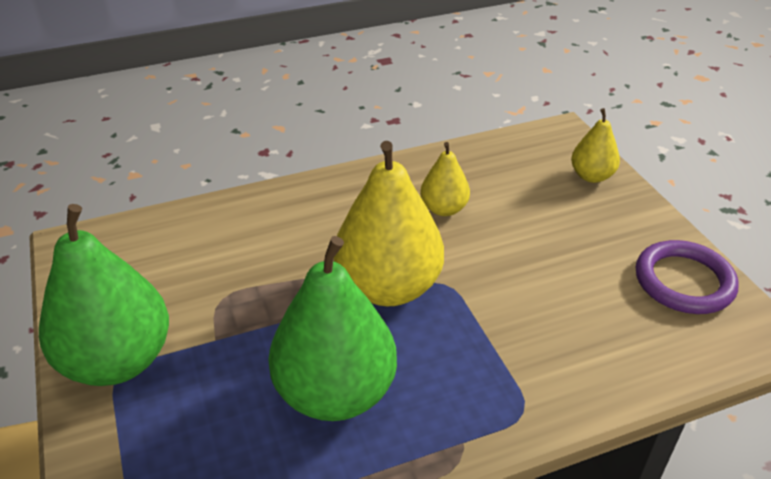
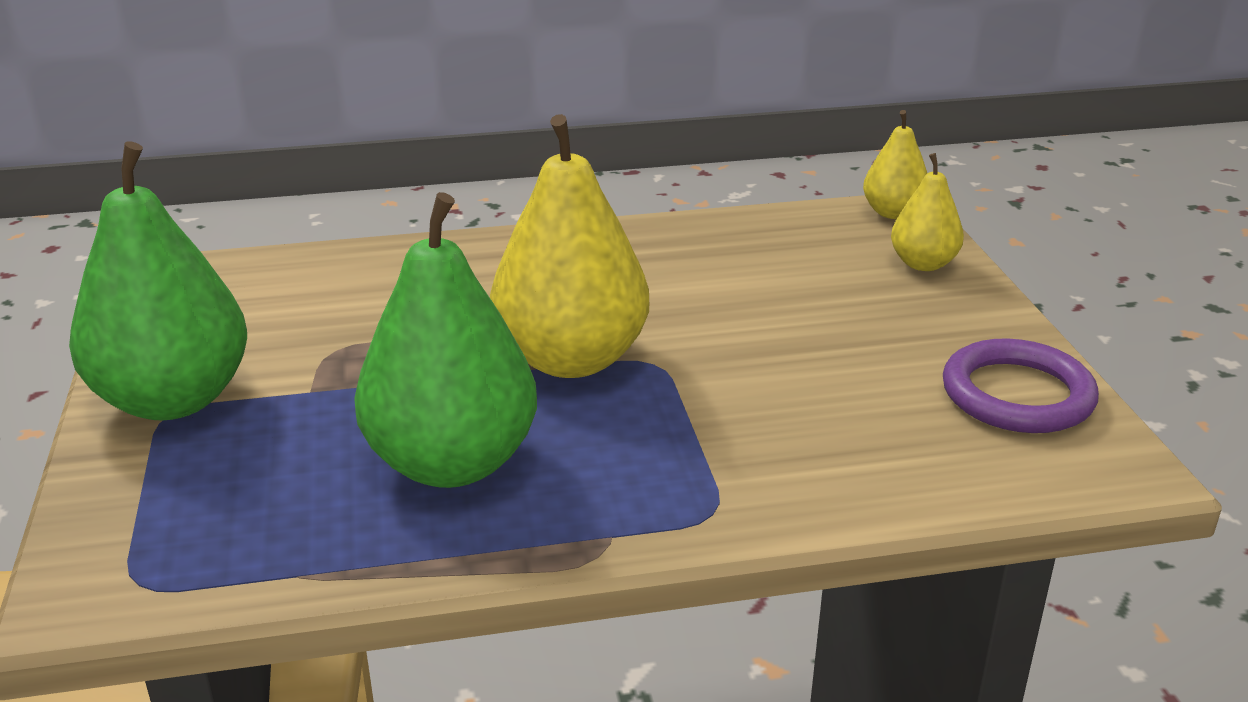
camera: 10 degrees right, 10 degrees down
(444, 209) = (685, 282): yellow pear -> yellow pear (893, 213)

